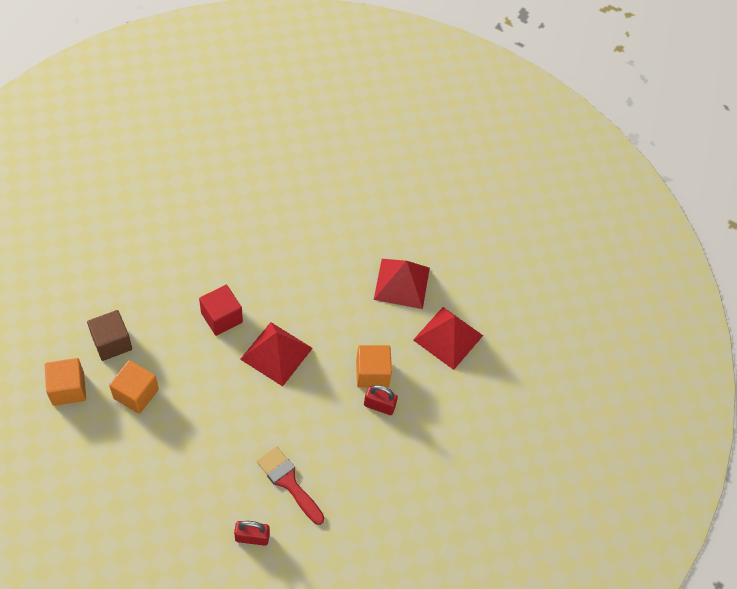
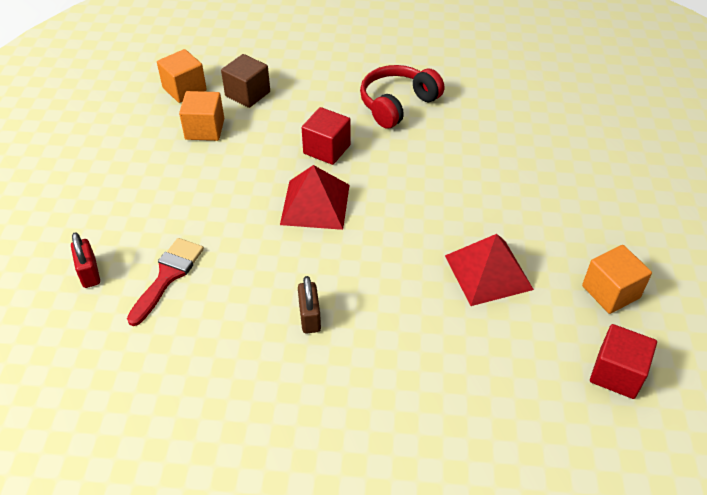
camera: 70 degrees right, 10 degrees down
(203, 245) = (397, 104): none -> red headphones
(372, 373) = (347, 293): orange cube -> orange cube (610, 292)
(379, 405) = (310, 317): red padlock -> brown padlock
(448, 337) = (451, 348): red pyramid -> none
(510, 264) = (616, 373): none -> red cube

